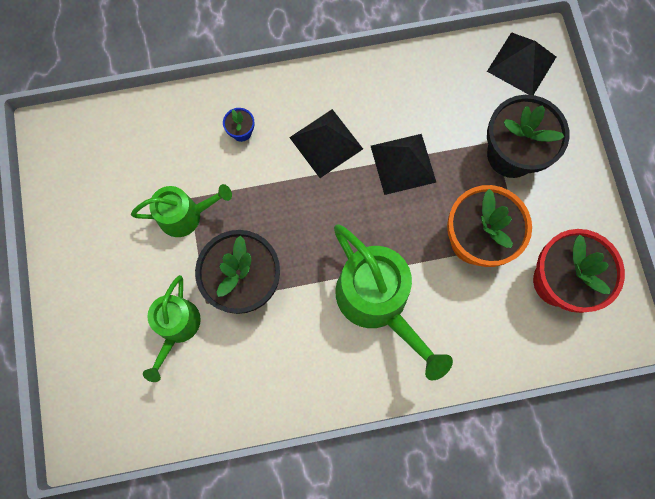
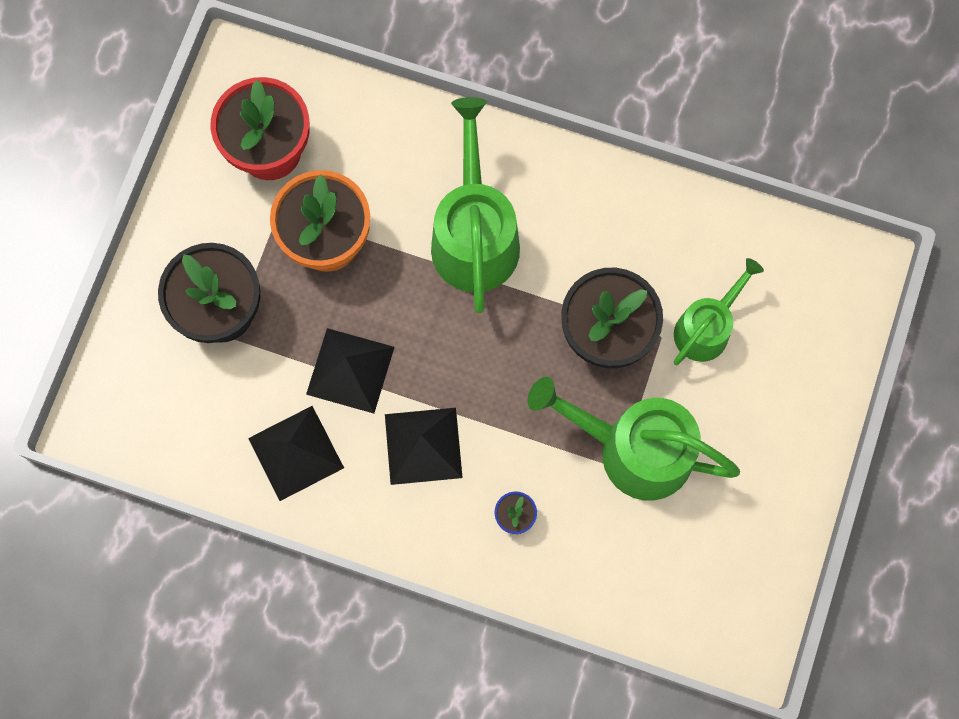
camera: 150 degrees left, 0 degrees up
(185, 215) = (634, 450): green watering can -> green watering can, size x1.65
(521, 64) = (130, 412): black pyramid -> black pyramid (295, 453)

